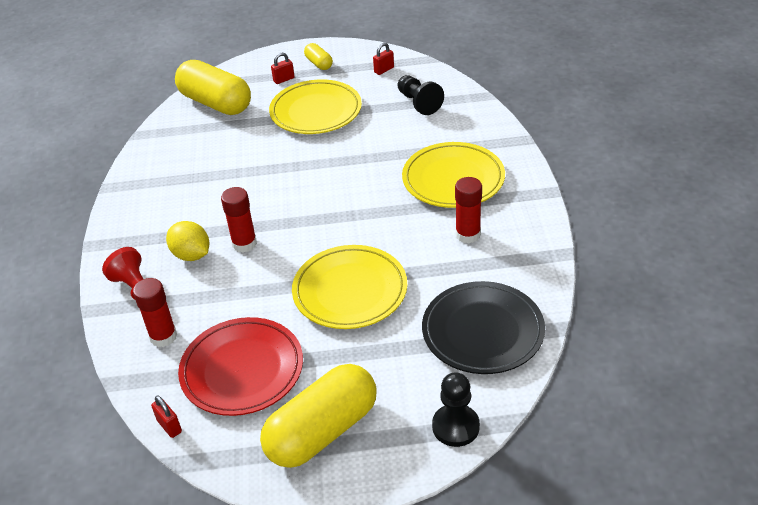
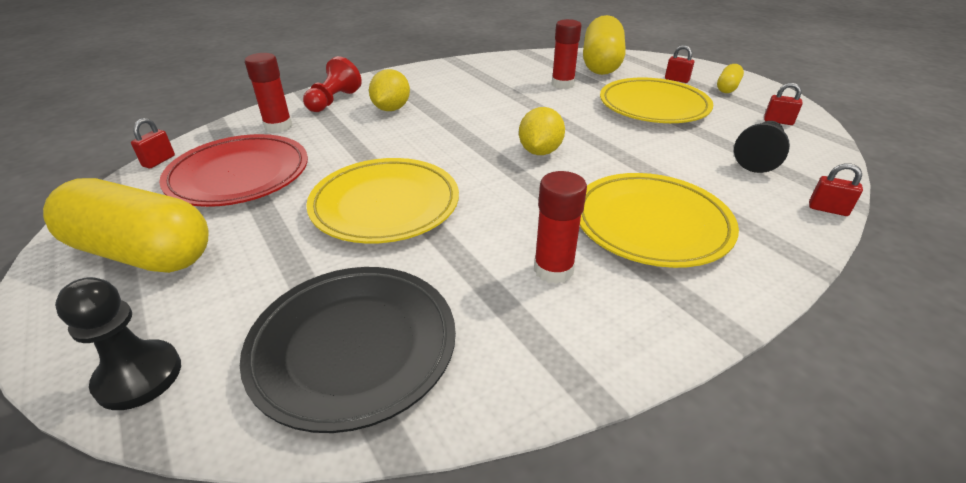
camera: 60 degrees right, 5 degrees down
(244, 244) = (423, 127): red glue stick -> red glue stick (562, 84)
(336, 193) = (540, 151): none -> yellow lemon
(484, 108) = (828, 209): none -> red padlock

